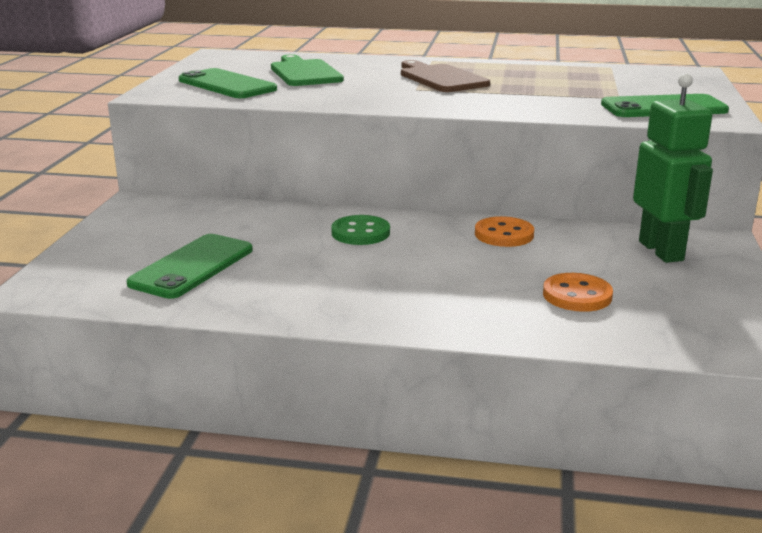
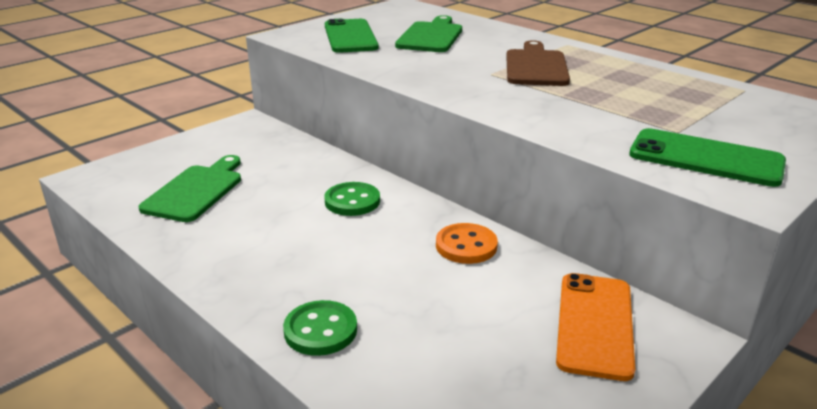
camera: 35 degrees right, 5 degrees up
(192, 266) = (196, 191): green phone -> green cutting board
(490, 317) = (320, 330): none -> green button
(577, 295) = (429, 341): orange button -> none
(661, 251) = (595, 325): green robot -> orange phone

